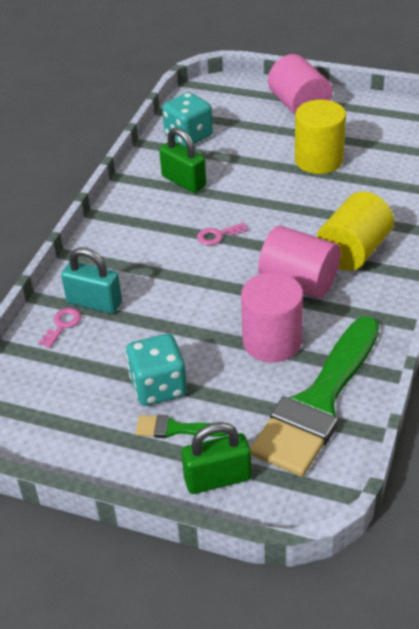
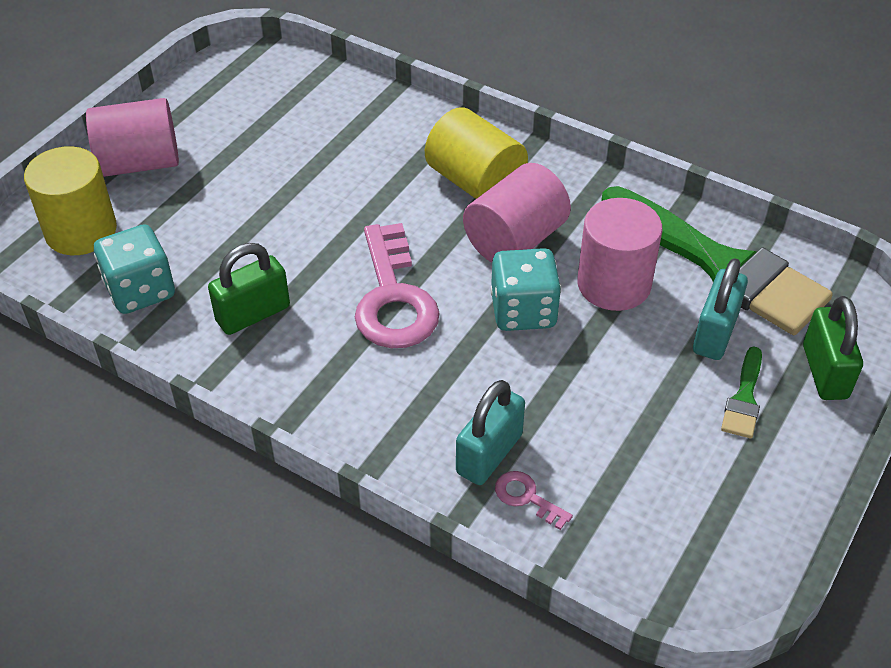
camera: 80 degrees left, 5 degrees up
(158, 387) = (670, 404): turquoise dice -> turquoise dice (523, 311)
(218, 235) = (393, 298): pink key -> pink key, size x2.29
(239, 406) = (715, 333): none -> turquoise padlock
(318, 160) = (277, 171): yellow cylinder -> yellow cylinder (81, 231)

